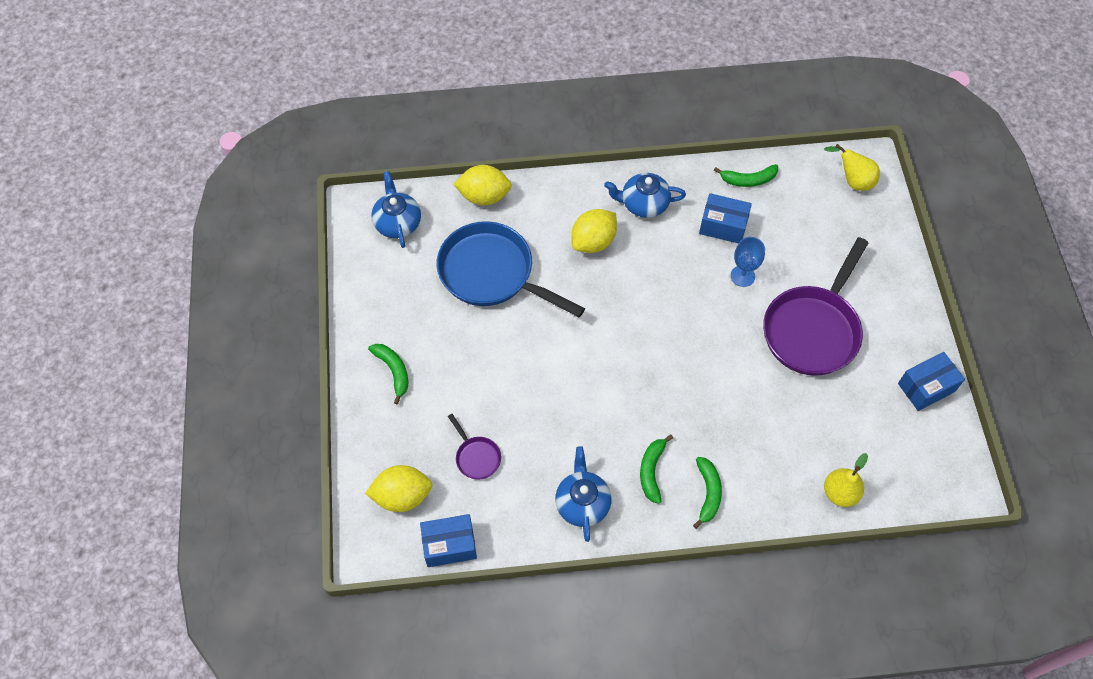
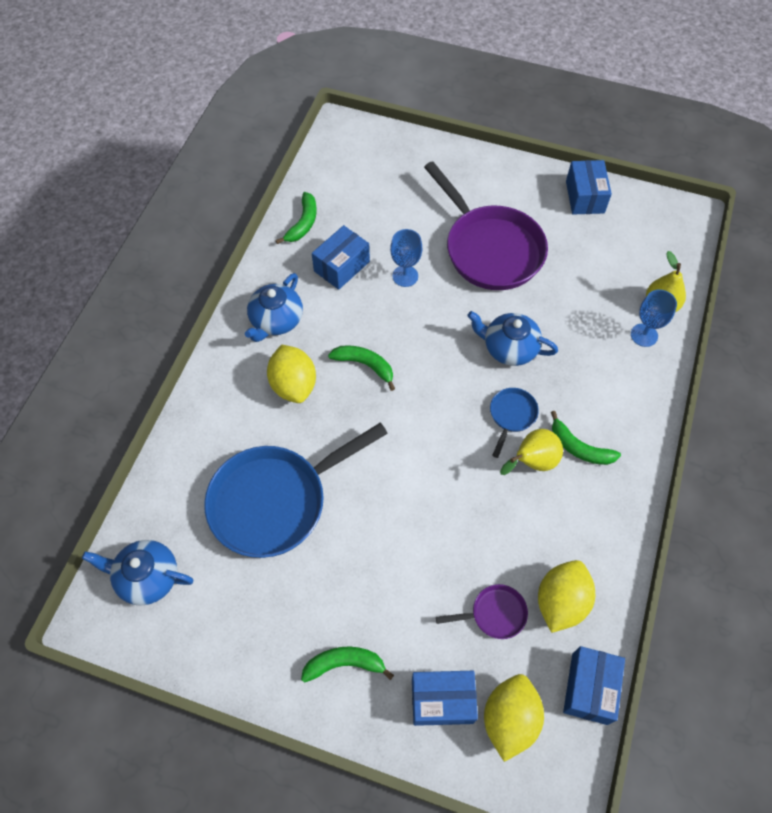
camera: 65 degrees left, 0 degrees up
(396, 445) = (442, 700): none -> blue box
(484, 196) = (171, 467): yellow lemon -> yellow lemon (561, 602)
(582, 503) = (589, 528): blue teapot -> blue teapot (509, 348)
(653, 408) = (511, 416): none -> blue pan
(708, 493) = (621, 409): green banana -> green banana (365, 365)
(797, 488) = (644, 335): none -> blue goblet
(853, 181) = (353, 148): yellow pear -> yellow pear (532, 462)

